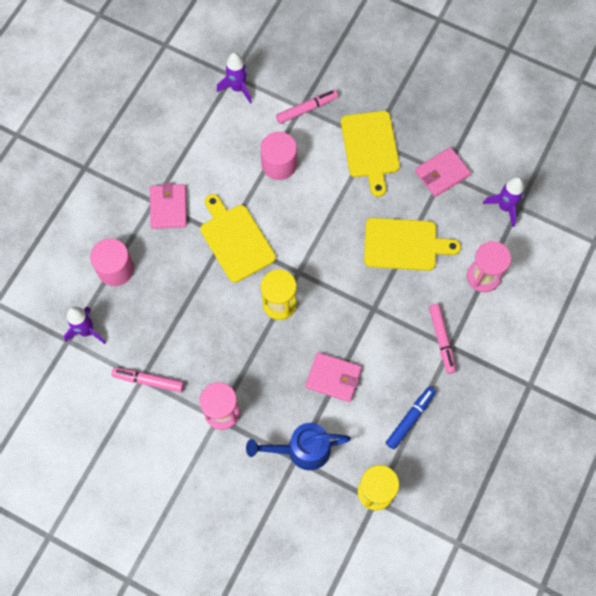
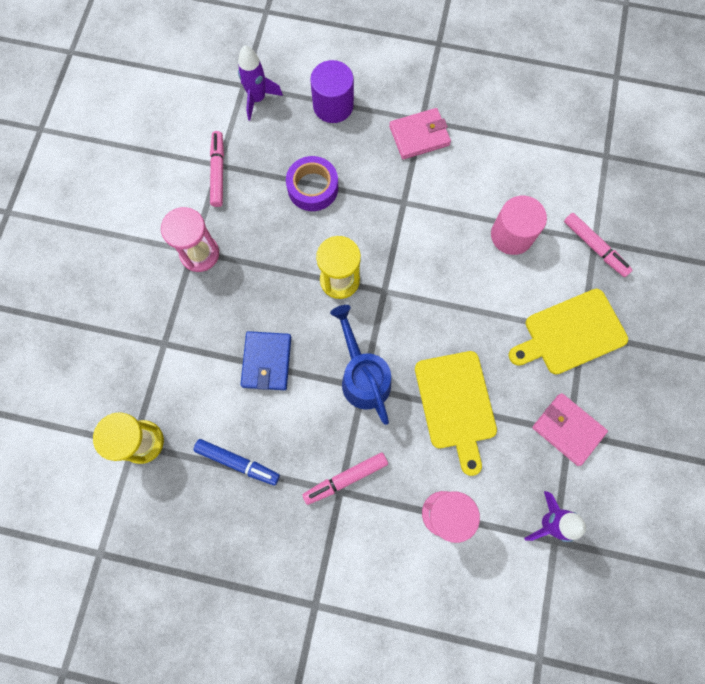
camera: 75 degrees right, 5 degrees up
(115, 269) = (333, 106): pink cylinder -> purple cylinder
(189, 305) = (312, 188): none -> purple tape
(235, 240) = (402, 214): yellow cutting board -> none
(238, 88) = (592, 165): purple rocket -> none
(302, 450) = (175, 348): blue watering can -> blue watering can (363, 376)
(333, 378) = (267, 361): pink wallet -> blue wallet

